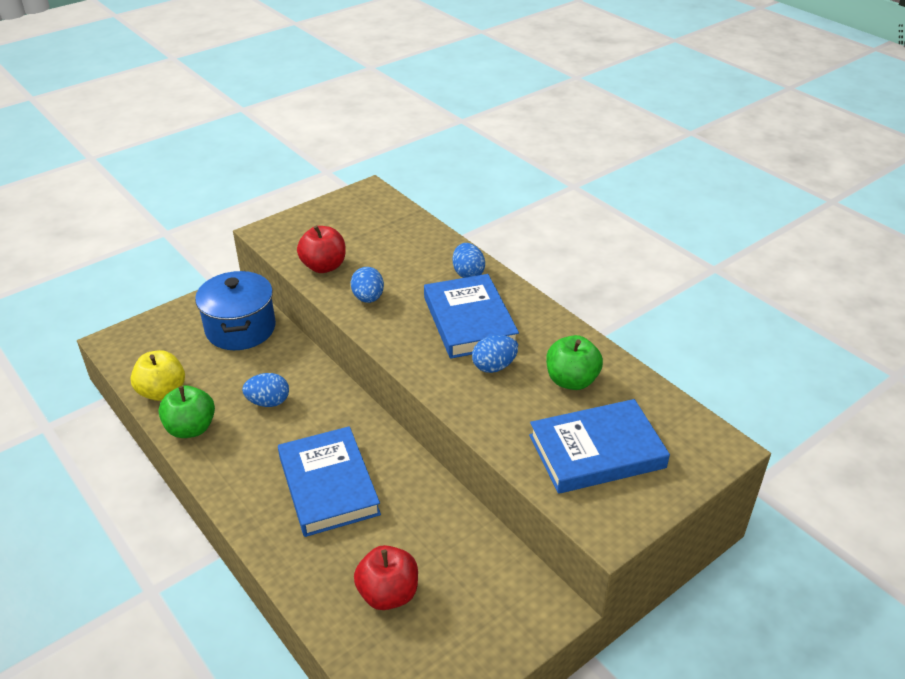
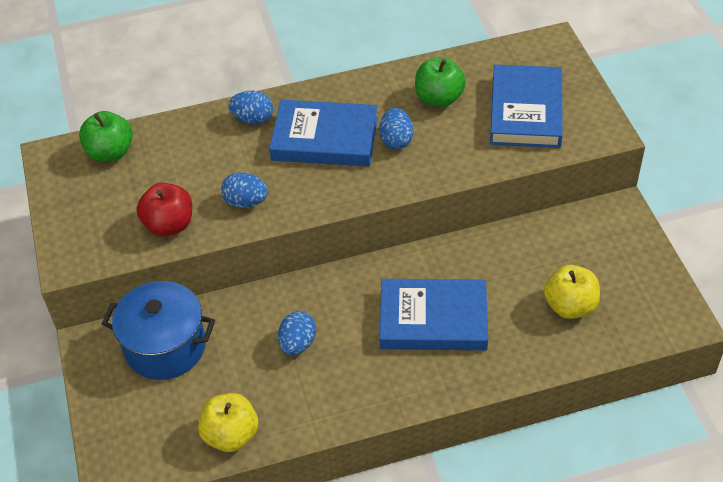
camera: 65 degrees left, 10 degrees up
(191, 428) = (302, 416): green apple -> green apple (110, 152)
(388, 594) = (570, 306): red apple -> yellow apple

